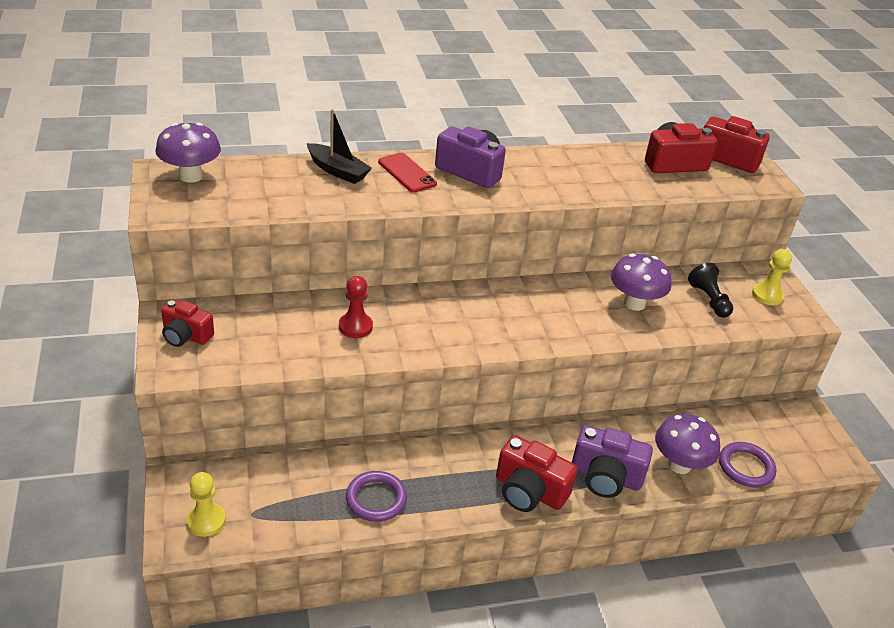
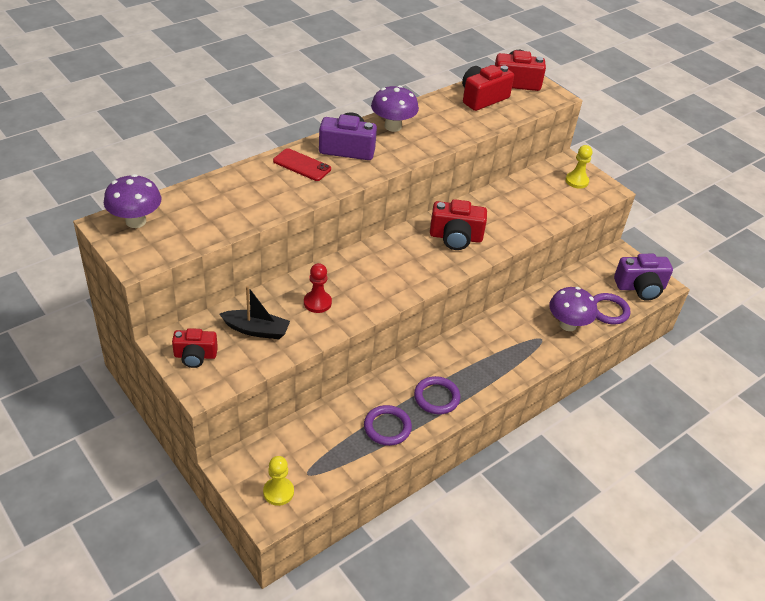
camera: 25 degrees left, 5 degrees up
(338, 171) = (248, 179): black boat -> black boat (256, 330)
(457, 488) = (436, 397): none -> purple ring
(529, 491) = (485, 381): red camera -> red camera (455, 237)
(605, 477) = (527, 351): purple camera -> purple camera (640, 287)
(634, 303) = (496, 216): purple mushroom -> purple mushroom (393, 126)
(709, 300) = (542, 197): black pawn -> none

